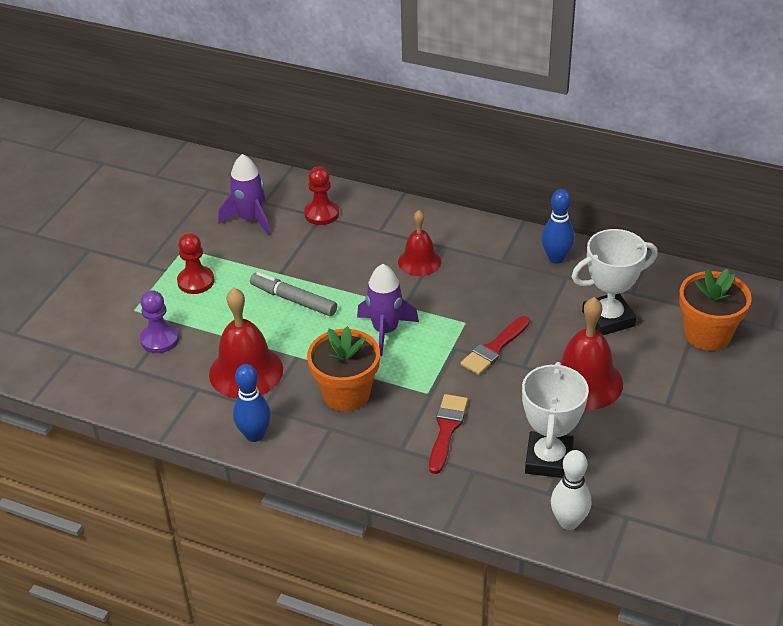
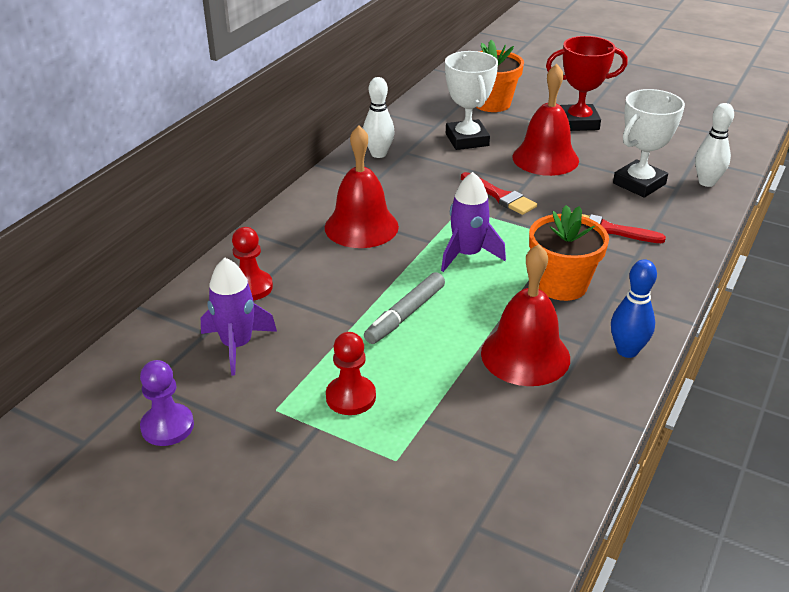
camera: 85 degrees left, 5 degrees down
(160, 339) = (461, 431): purple pawn -> purple pawn (167, 426)
(419, 261) = (361, 227): red bell -> red bell, size x1.57
(549, 459) = (639, 184): white trophy -> white trophy turned 60 degrees counterclockwise
(556, 258) = (378, 154): blue bowling pin -> white bowling pin
(685, 411) = (578, 122): none -> red trophy

